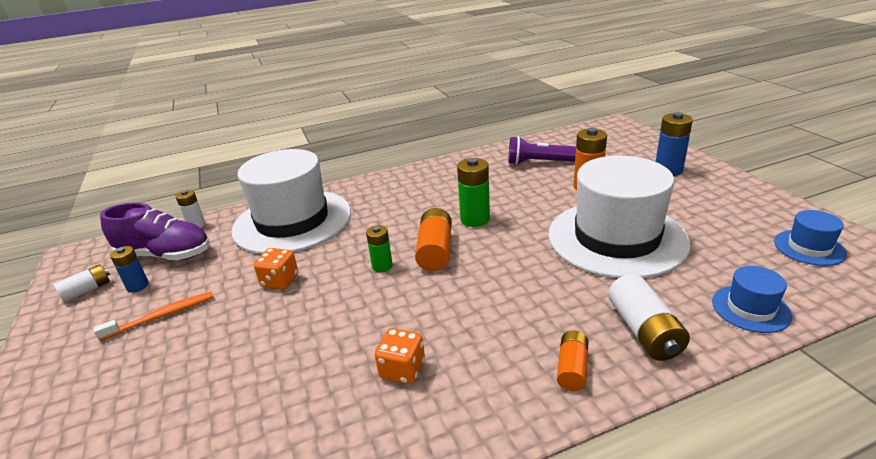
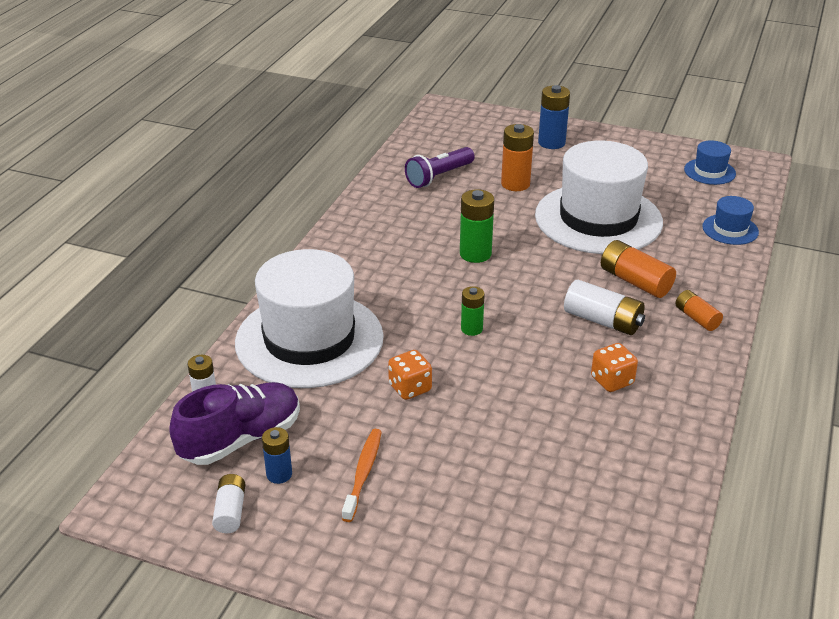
camera: 50 degrees left, 5 degrees up
(435, 251) = (490, 295): orange battery -> orange battery (635, 281)
(644, 331) = (700, 274): white battery -> white battery (603, 321)

